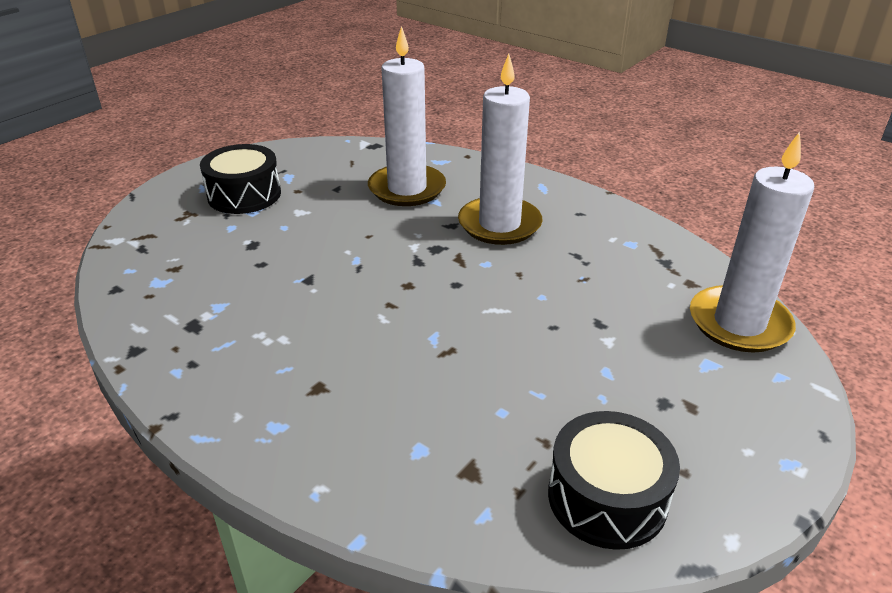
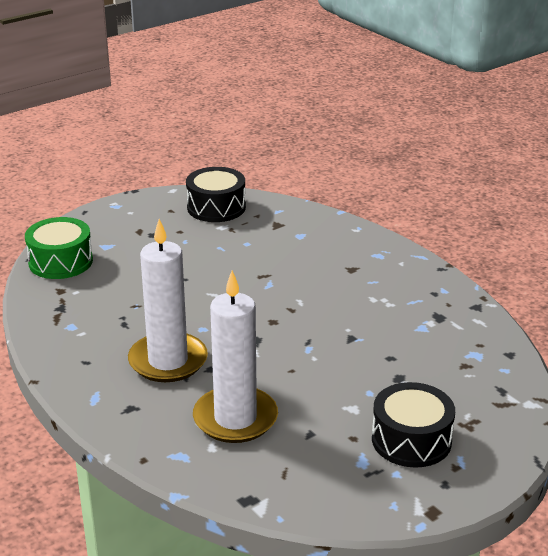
camera: 165 degrees left, 5 degrees down
(739, 323) = (60, 261): white candle -> green drum

